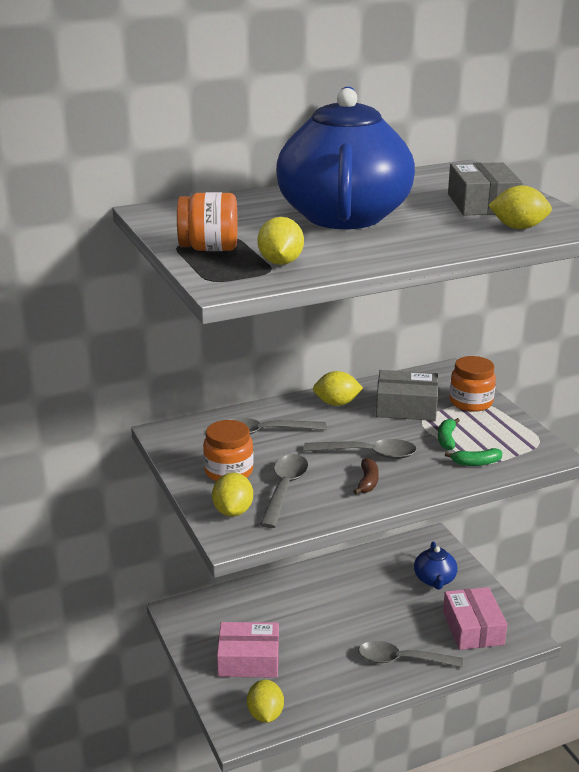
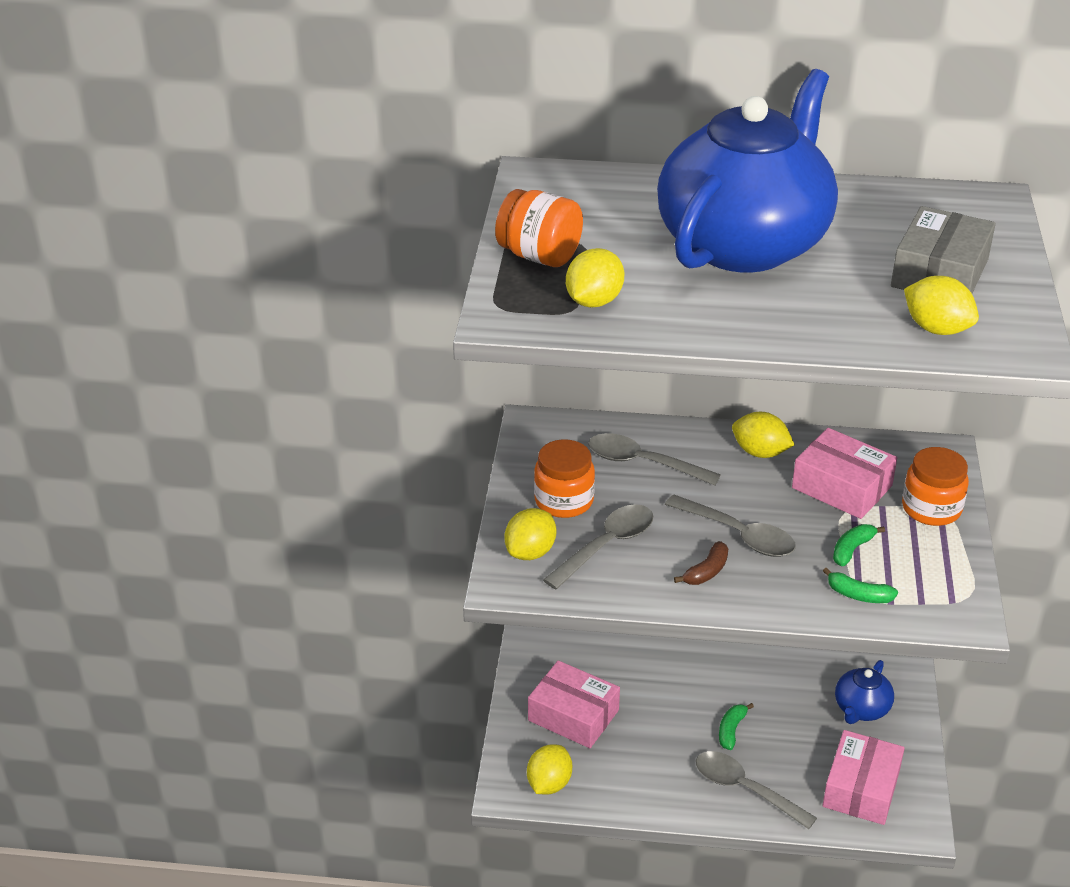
camera: 30 degrees right, 10 degrees up
(364, 625) = (731, 730): none -> green banana
(406, 407) = (842, 487): grey box -> pink box

